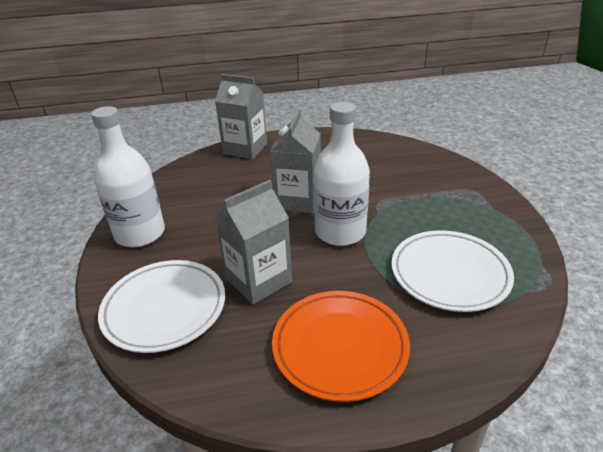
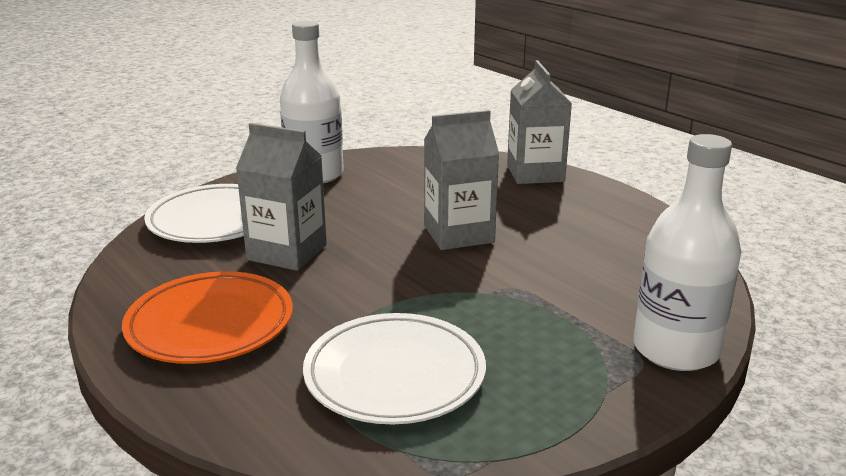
camera: 60 degrees right, 10 degrees down
(340, 232) = (417, 277): white bottle -> white bottle (675, 349)

